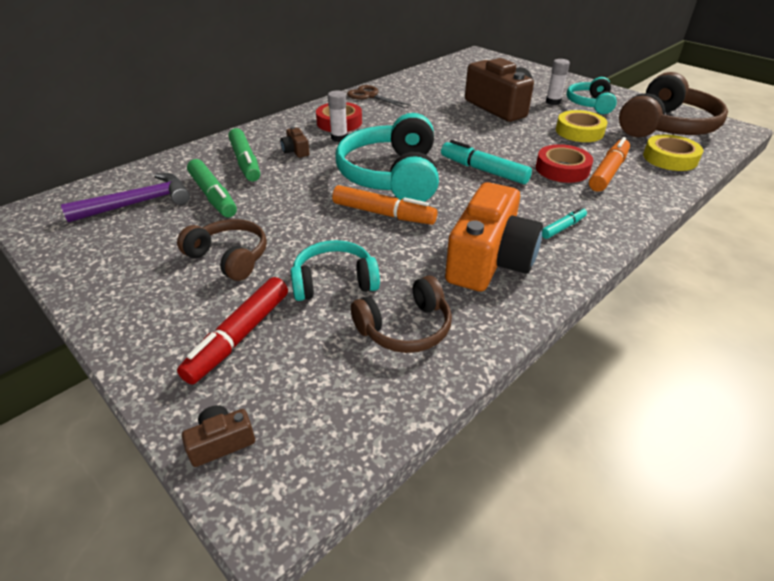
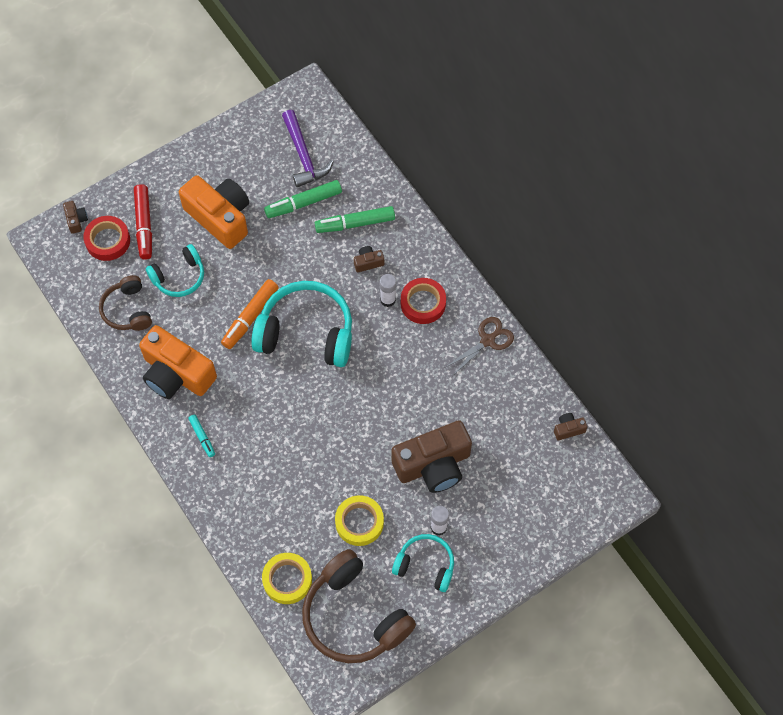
camera: 100 degrees right, 25 degrees up
(229, 257) = (220, 217): brown headphones -> orange camera
(239, 336) = (144, 225): red marker -> red marker turned 135 degrees counterclockwise
(334, 282) = (179, 277): turquoise headphones -> turquoise headphones turned 60 degrees clockwise
(436, 68) = (568, 429): none -> brown camera
(483, 170) = (300, 407): turquoise marker -> none
(562, 169) = (288, 473): red tape -> red tape (108, 241)
(608, 172) = (275, 510): orange marker -> none

